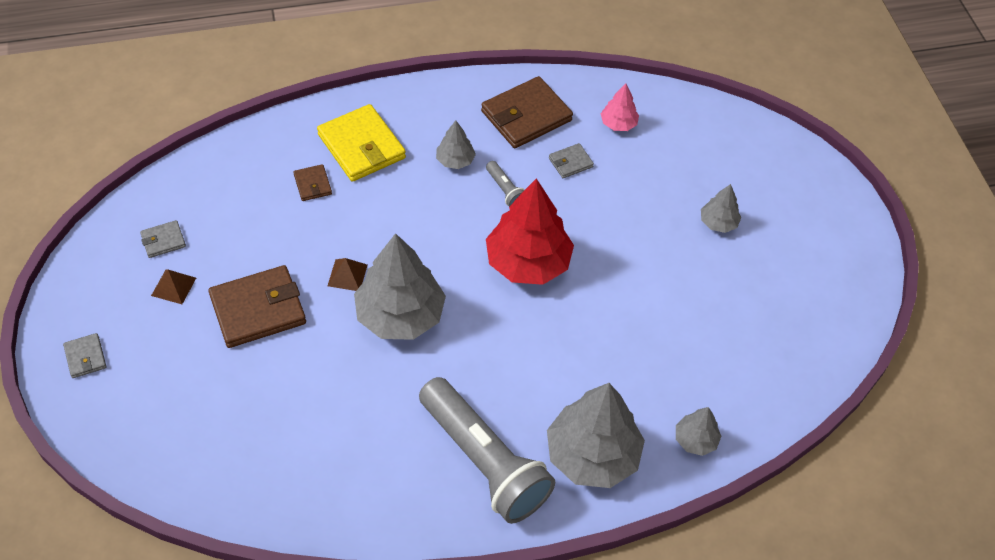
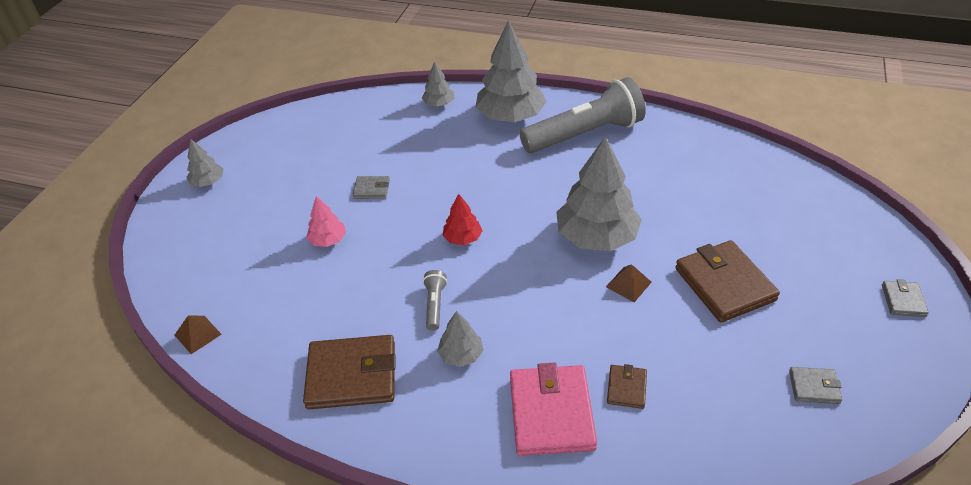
camera: 145 degrees left, 10 degrees down
(173, 286) = (807, 334): brown pyramid -> brown pyramid (198, 334)
(258, 309) = (724, 284): brown wallet -> brown wallet turned 60 degrees clockwise
(361, 146) = (551, 413): yellow wallet -> pink wallet
(484, 461) = (585, 134): grey flashlight -> grey flashlight turned 75 degrees clockwise
(527, 262) = (463, 238): red tree -> red tree, size x0.48
(570, 162) = (353, 308): grey wallet -> grey wallet (372, 189)
(618, 124) = (273, 328): pink tree -> pink tree (328, 240)
(718, 223) = (285, 212): grey tree -> grey tree (208, 182)

